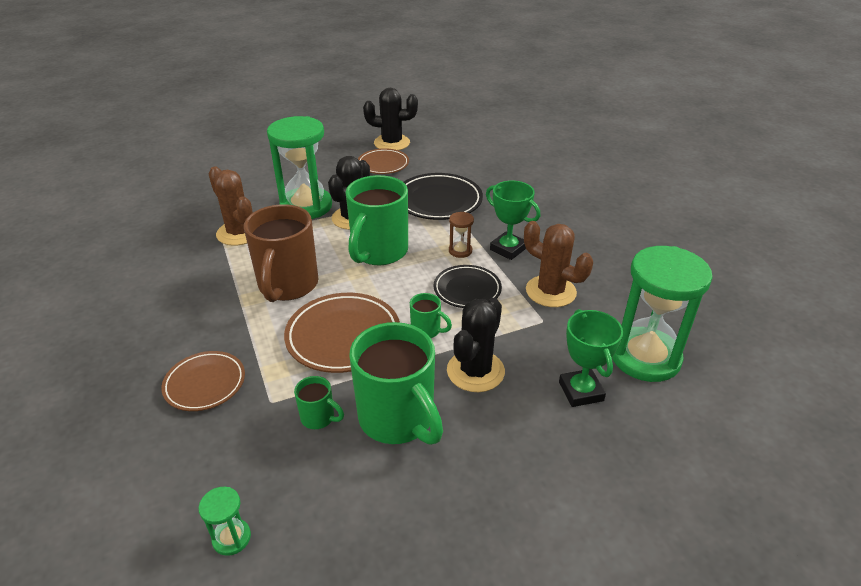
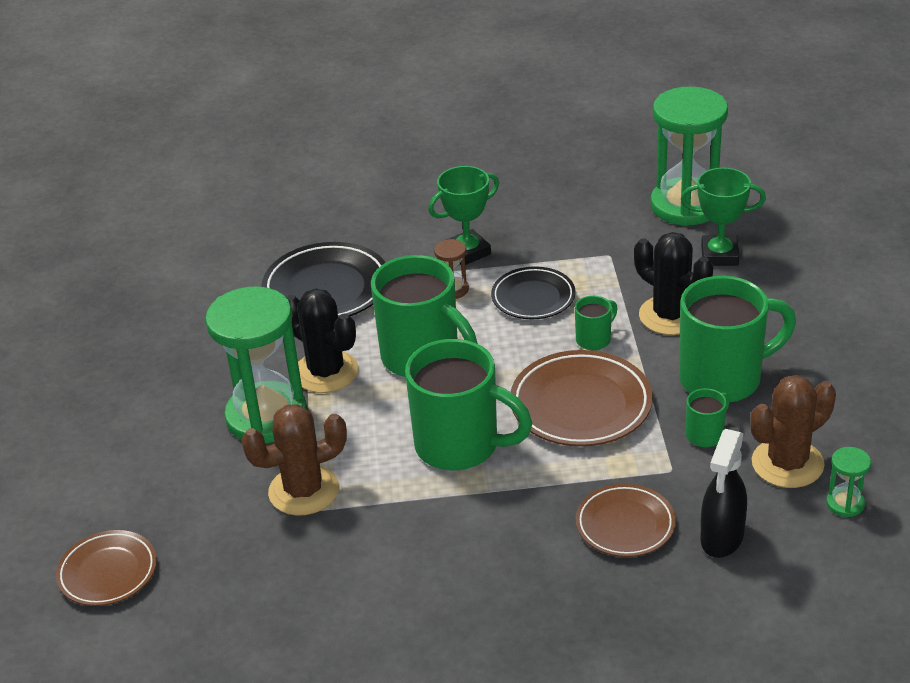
camera: 70 degrees left, 0 degrees up
(187, 447) = (721, 538): none -> black spray bottle
(287, 286) = (460, 446): brown mug -> green mug
(383, 164) = (189, 326): brown plate -> brown plate (108, 572)
(392, 143) = (125, 309): black cactus -> none
(550, 291) = (562, 239): brown cactus -> brown cactus (787, 464)

